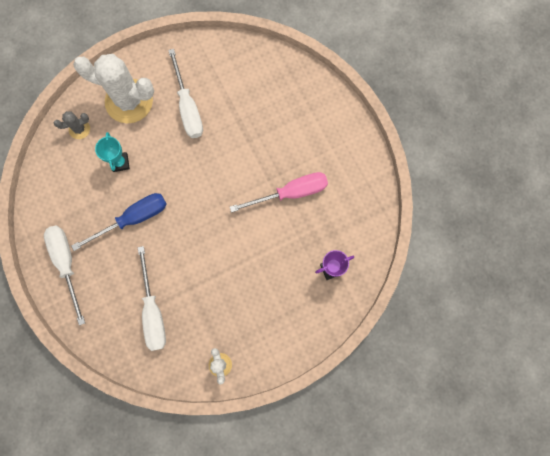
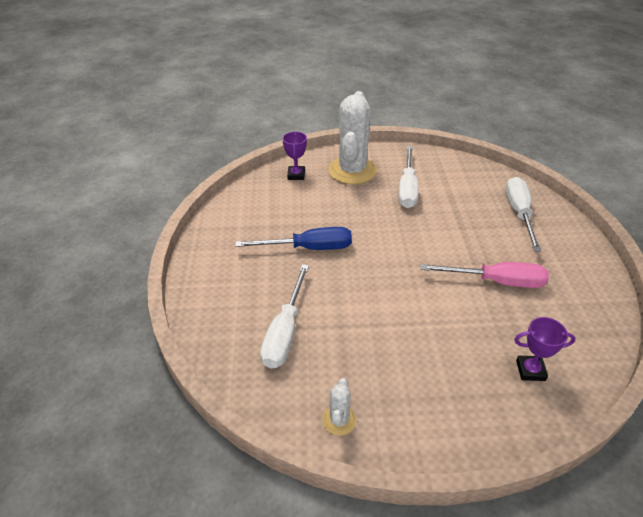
camera: 25 degrees right, 35 degrees down
(66, 264) = (220, 260): white screwdriver -> white screwdriver (519, 213)
(79, 129) = (296, 175): grey cactus -> purple trophy
(120, 163) = (320, 206): turquoise trophy -> none
(129, 101) = (352, 171): white cactus -> white cactus turned 60 degrees clockwise

